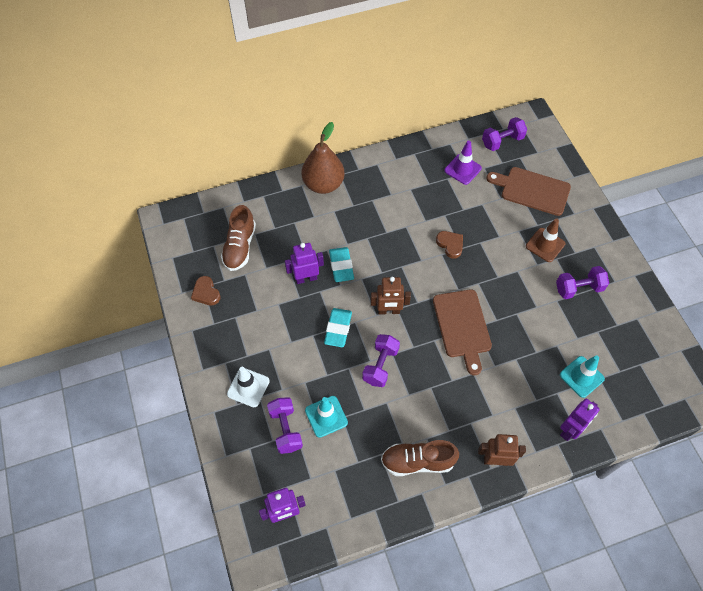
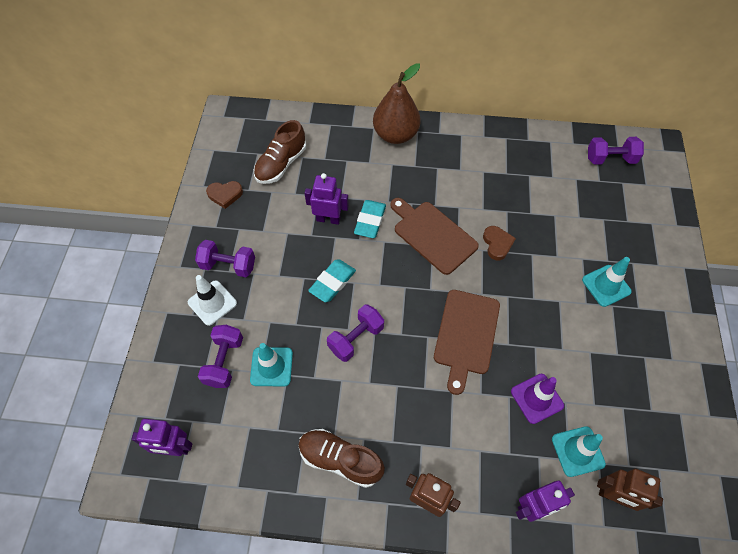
camera: 25 degrees right, 0 degrees up
(206, 293) = (225, 195): brown heart -> brown heart turned 90 degrees counterclockwise
(389, 311) = (395, 286): brown robot -> brown robot (613, 496)
(462, 169) = (551, 172): purple traffic cone -> purple traffic cone (537, 398)
(532, 190) = (619, 222): brown cutting board -> brown cutting board (432, 235)
(545, 245) = (606, 285): brown traffic cone -> turquoise traffic cone
(578, 288) = (623, 349): purple dumbbell -> purple dumbbell (228, 265)

